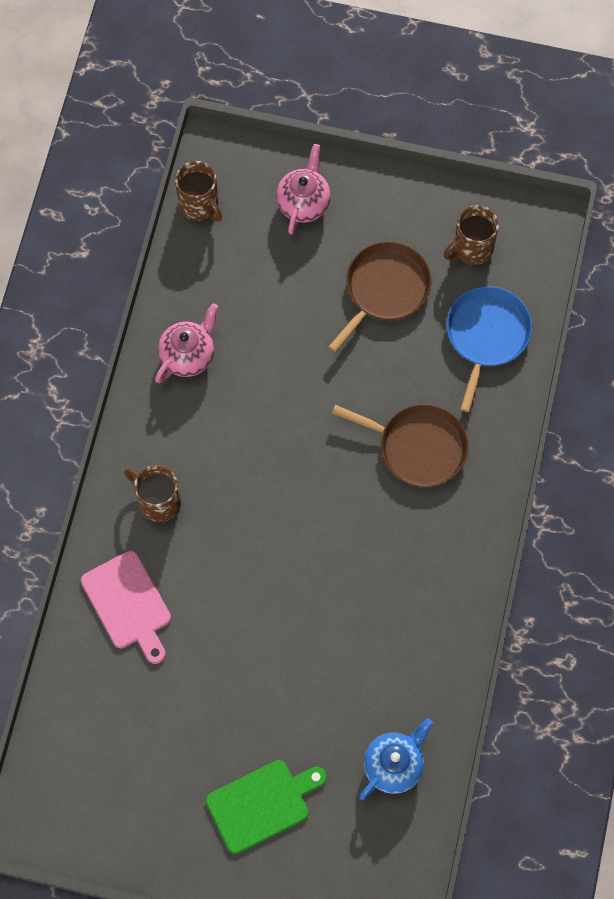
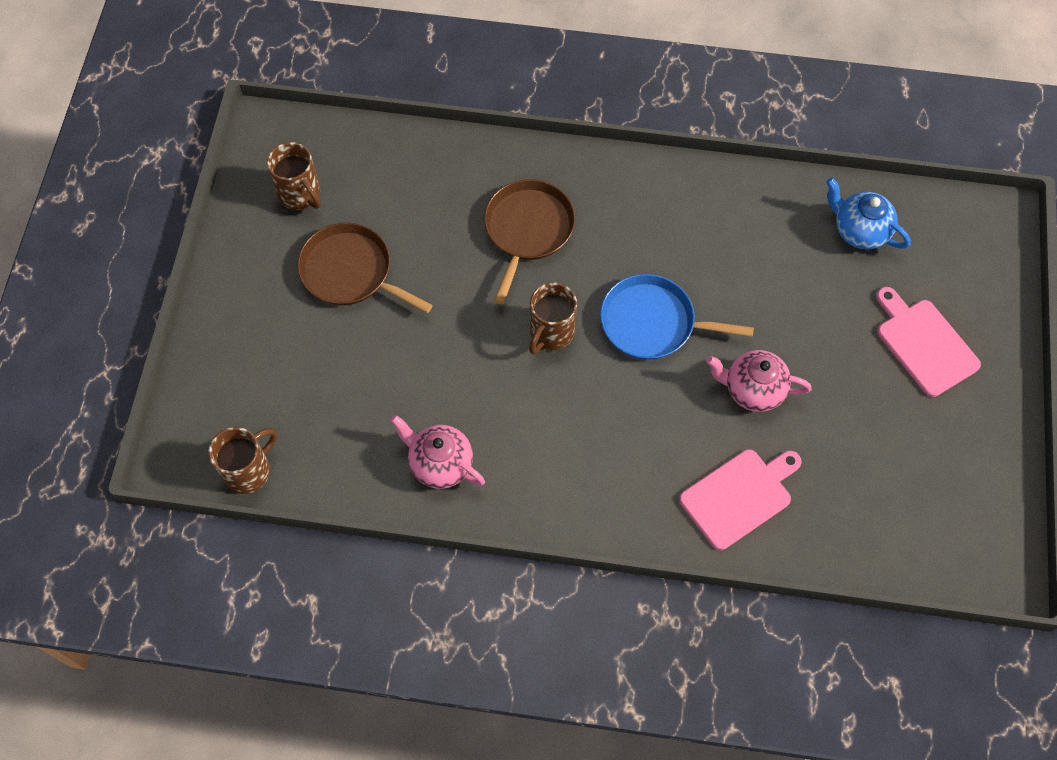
camera: 95 degrees left, 5 degrees down
(158, 501) = (617, 478): brown mug -> brown mug (551, 332)
(262, 804) = (924, 344): green cutting board -> pink cutting board
(303, 203) = (246, 360): pink teapot -> pink teapot (752, 390)
(486, 335) = (400, 176): blue pan -> blue pan (652, 323)

